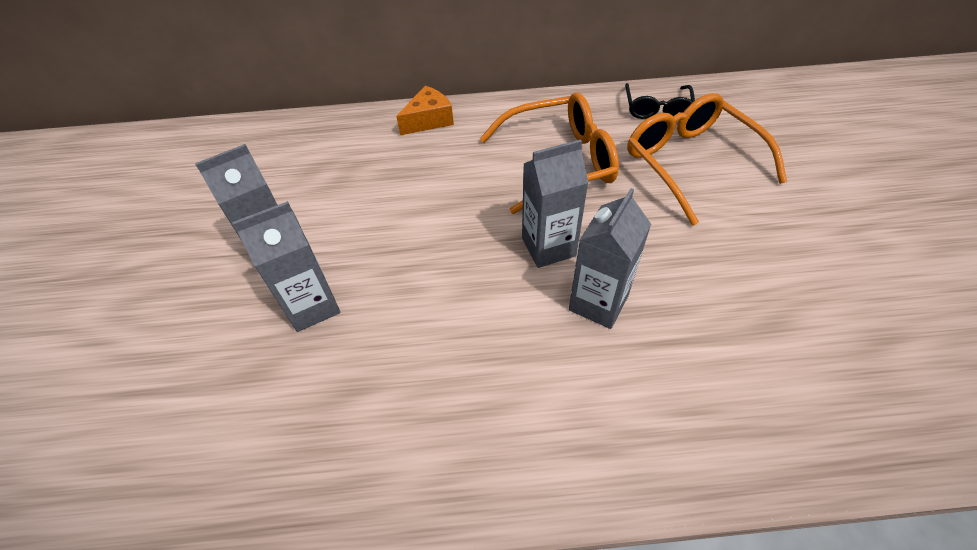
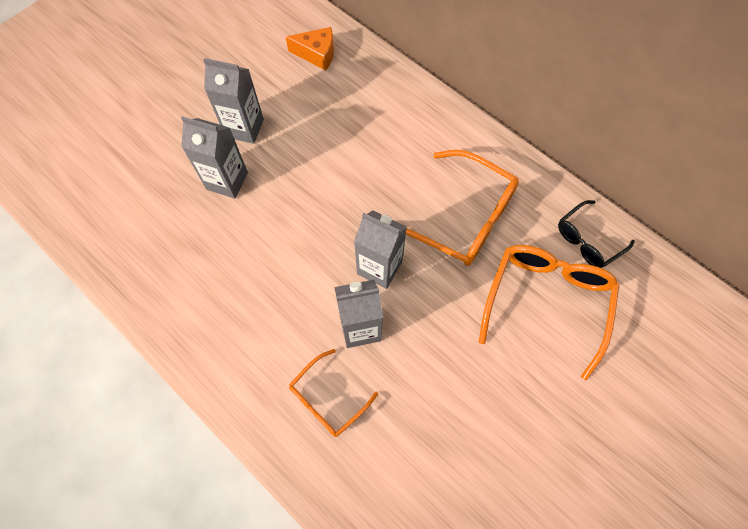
camera: 45 degrees right, 15 degrees up
(429, 120) = (425, 107): orange cheese -> orange cheese (317, 54)
(655, 386) = (327, 399): none -> orange glasses

